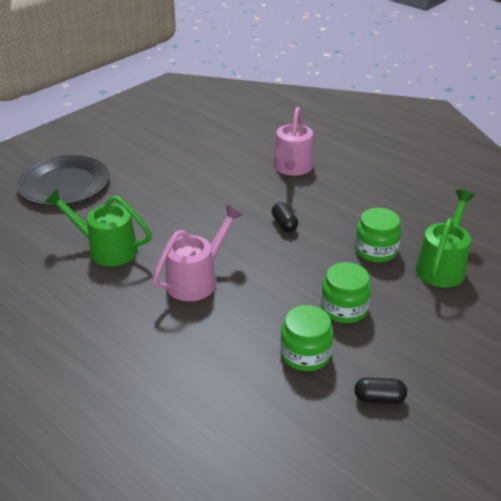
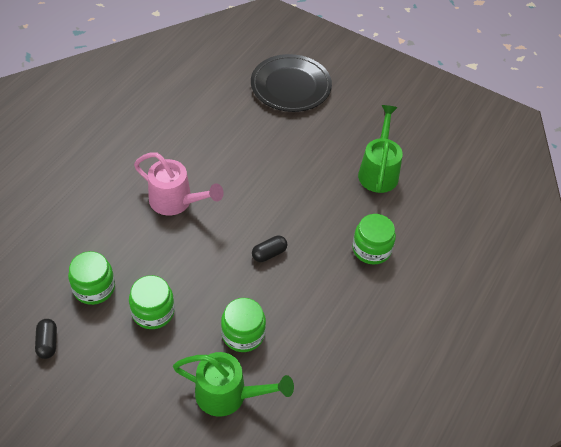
camera: 75 degrees right, 15 degrees up
(106, 249) = (206, 135): green watering can -> green watering can (379, 171)
(291, 168) = (371, 249): pink watering can -> green jar

